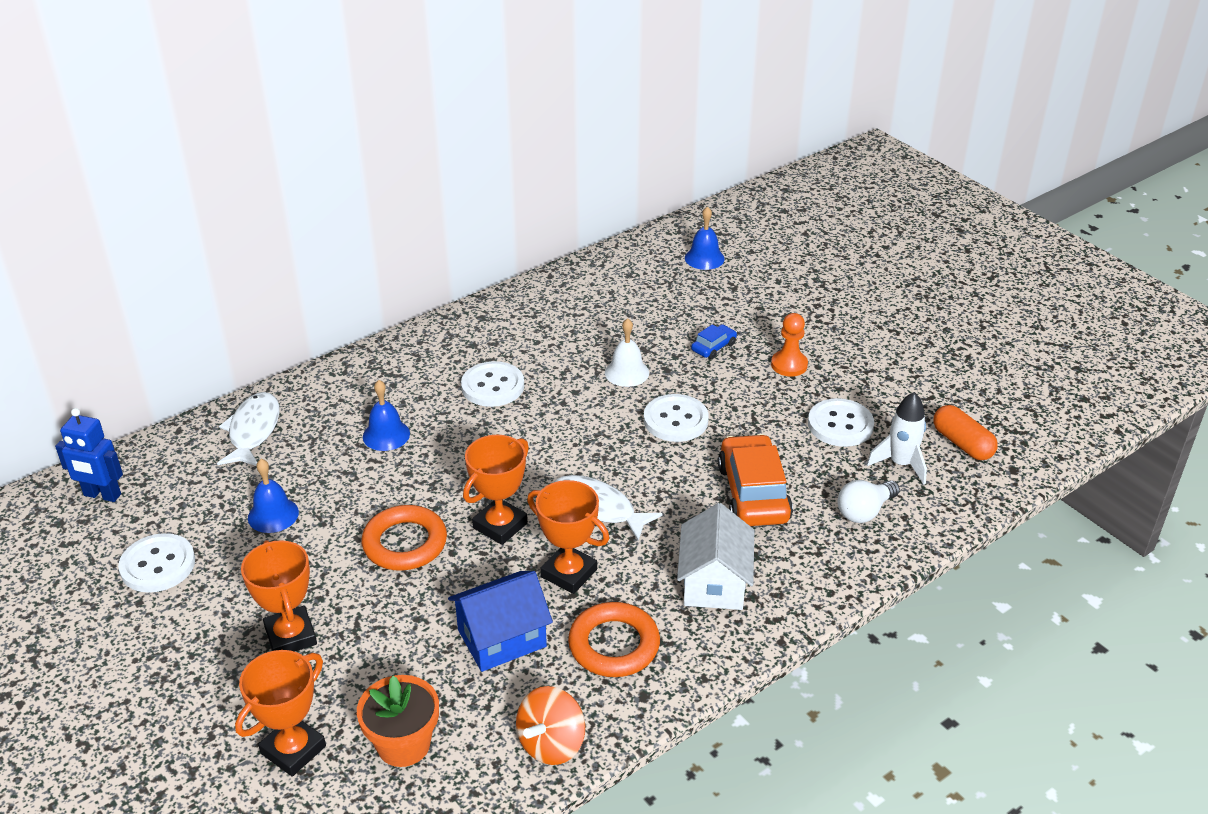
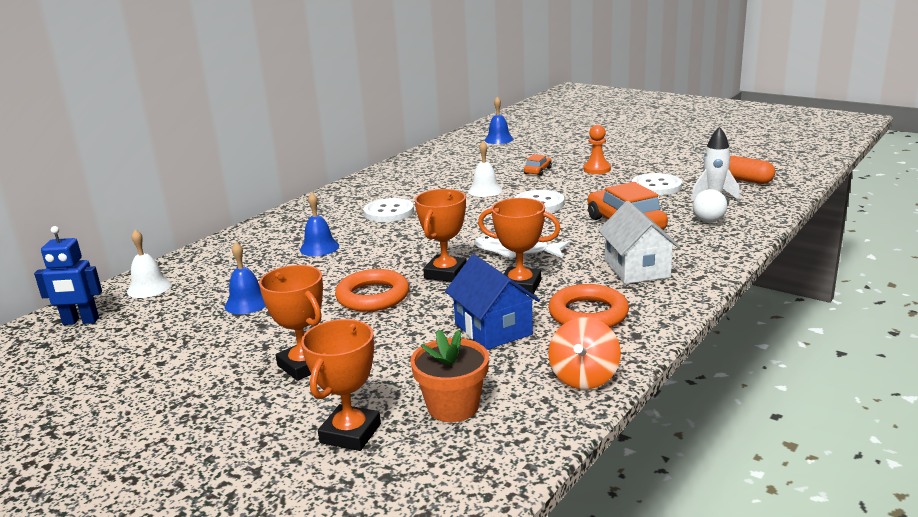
camera: 15 degrees left, 15 degrees down
(158, 565) = (154, 350): white button -> none
(184, 456) = (149, 288): none -> white bell
(253, 431) = (204, 265): white fish -> none
(502, 638) = (493, 329): blue house -> blue house turned 75 degrees counterclockwise
(713, 347) = (537, 171): blue car -> orange car

